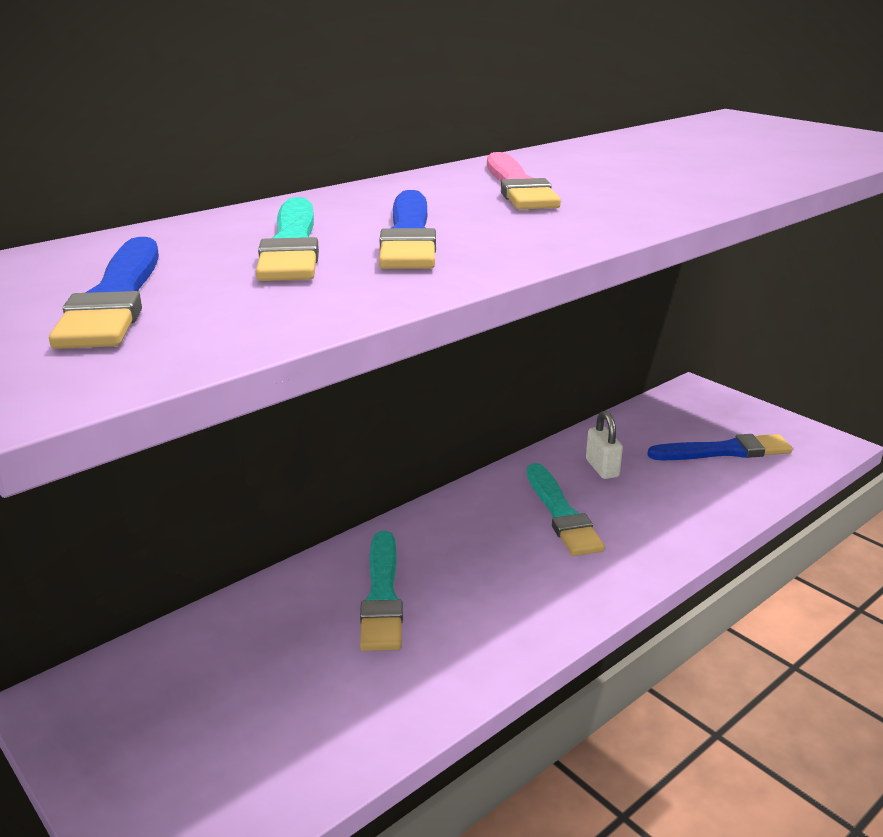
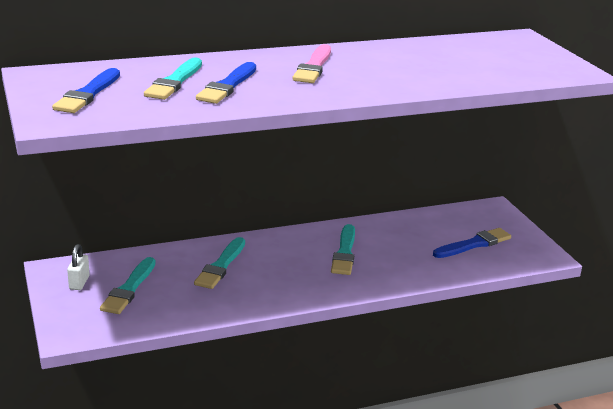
camera: 20 degrees right, 0 degrees up
(240, 698) = (129, 288): none -> turquoise brush
(602, 468) = (390, 236): white padlock -> white padlock (79, 282)
(724, 451) = (473, 244): blue brush -> blue brush turned 45 degrees counterclockwise

